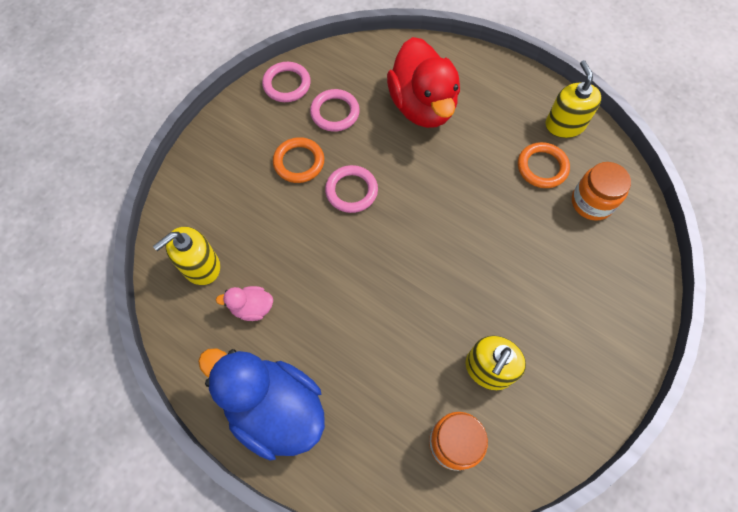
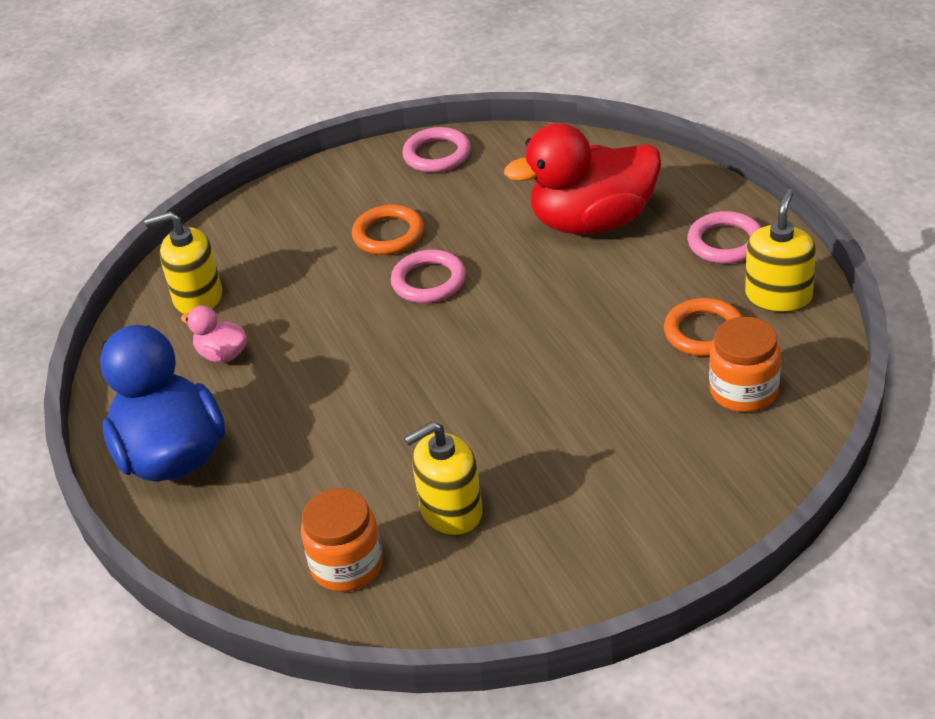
camera: 35 degrees right, 25 degrees down
(335, 113) = (473, 198): pink ring -> pink ring (725, 242)
(422, 106) = (592, 222): red duck -> red duck turned 60 degrees clockwise

